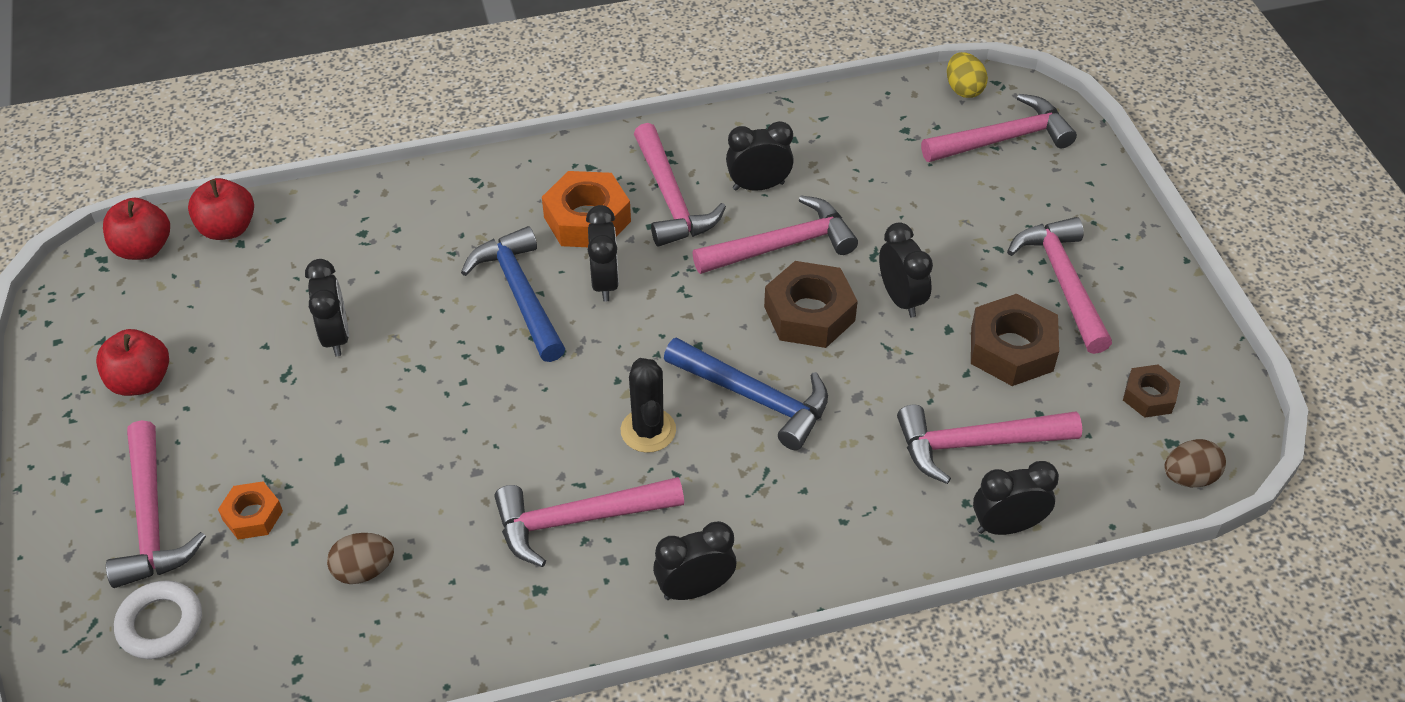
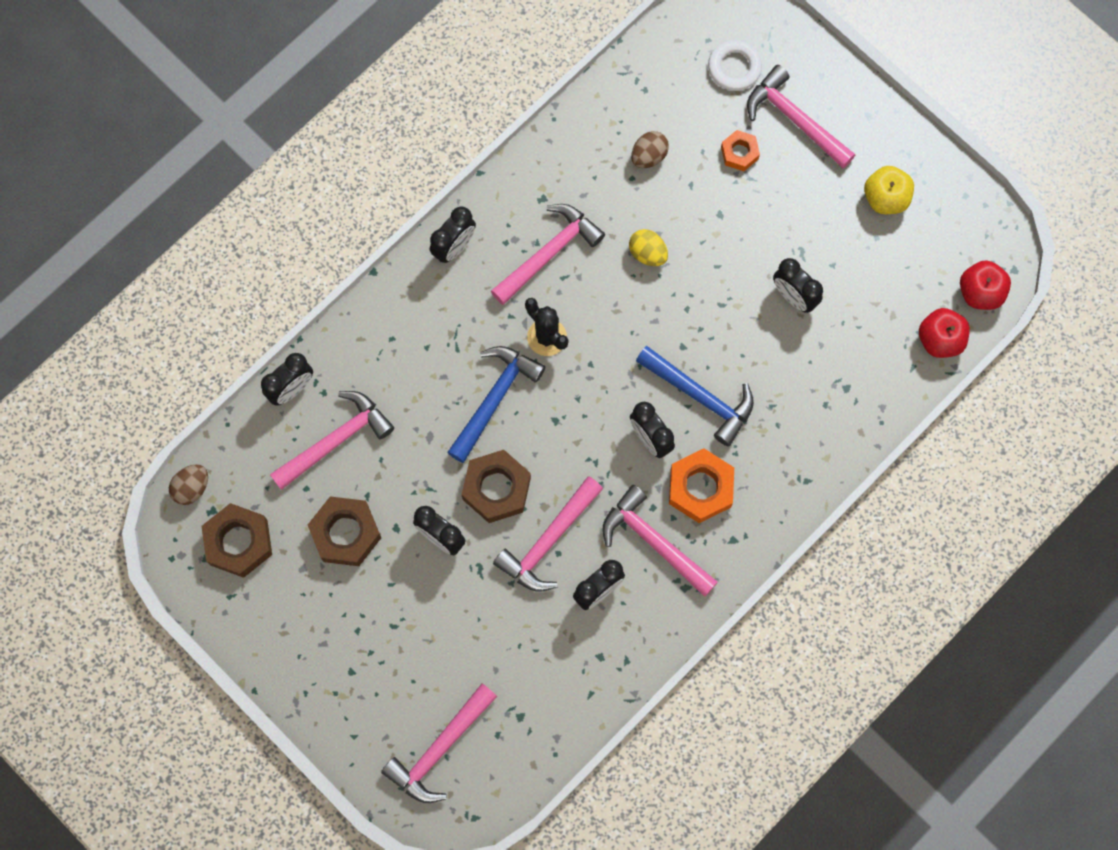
camera: 150 degrees right, 25 degrees up
(141, 381) = (885, 198): red apple -> yellow apple
(755, 397) = (494, 399): blue hammer -> blue hammer turned 120 degrees clockwise
(963, 89) = (496, 792): yellow egg -> yellow egg (647, 253)
(1063, 282) = (334, 617): pink hammer -> none
(1149, 396) = (239, 542): brown nut -> brown nut, size x1.73

